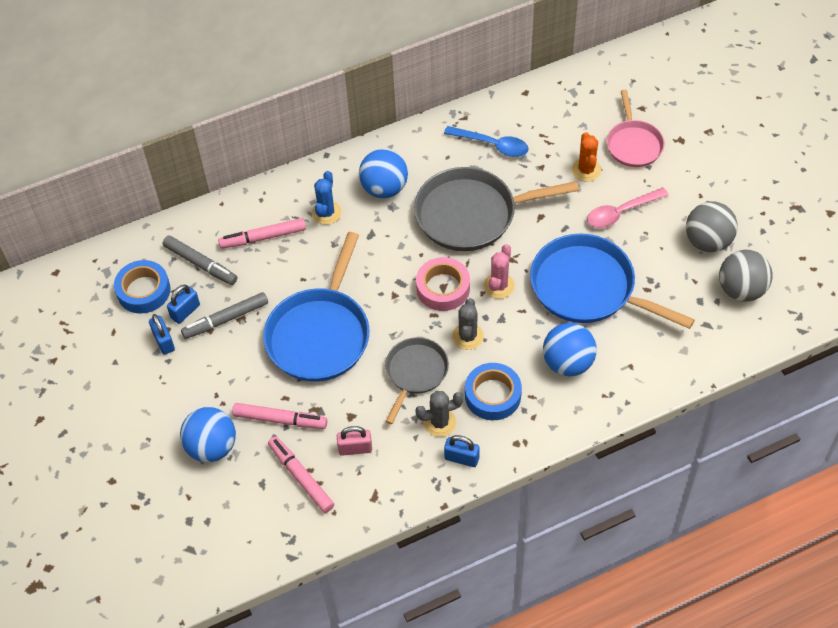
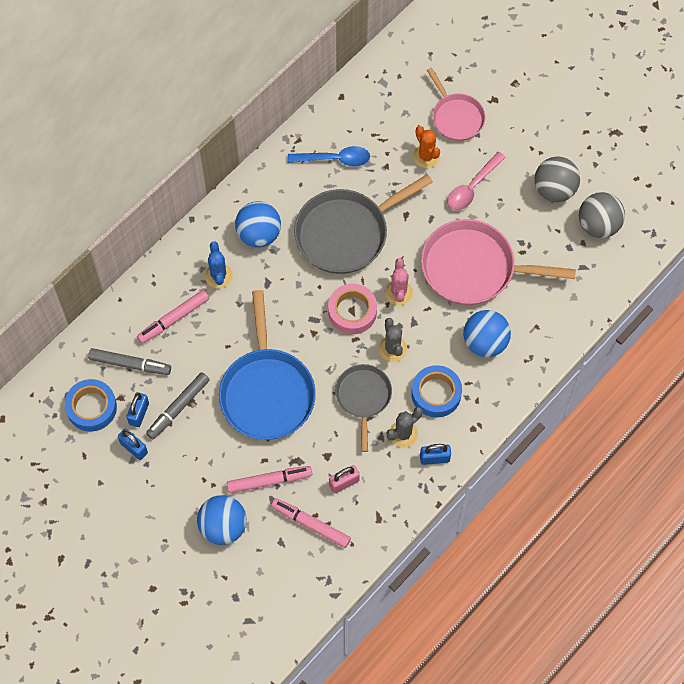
camera: 25 degrees left, 10 degrees up
(588, 288) = (473, 268): blue pan -> pink pan

